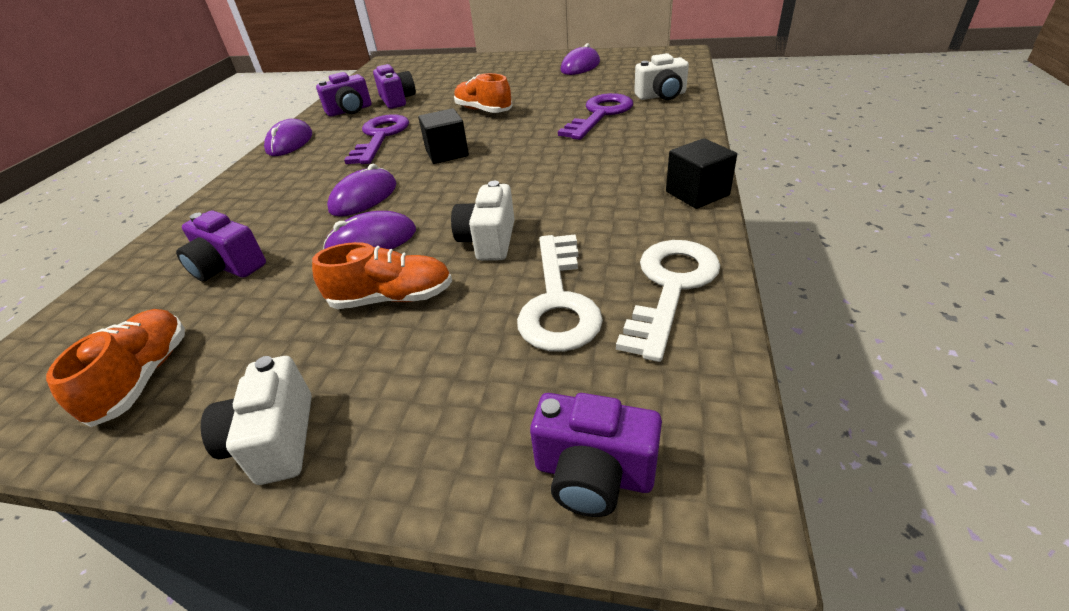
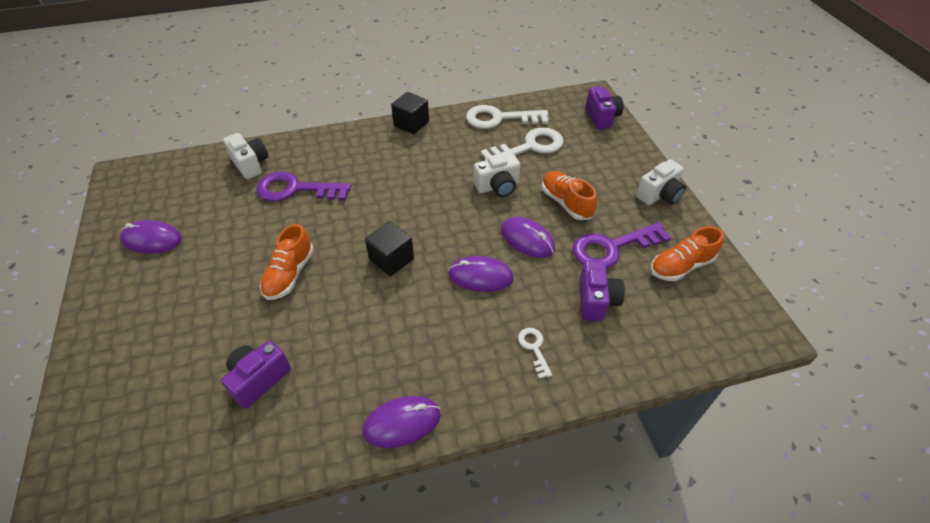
camera: 120 degrees left, 10 degrees up
(248, 209) = (534, 348): none -> white key
(350, 111) = (297, 418): purple camera -> none
(380, 137) = (368, 332): purple key -> purple key (611, 248)

